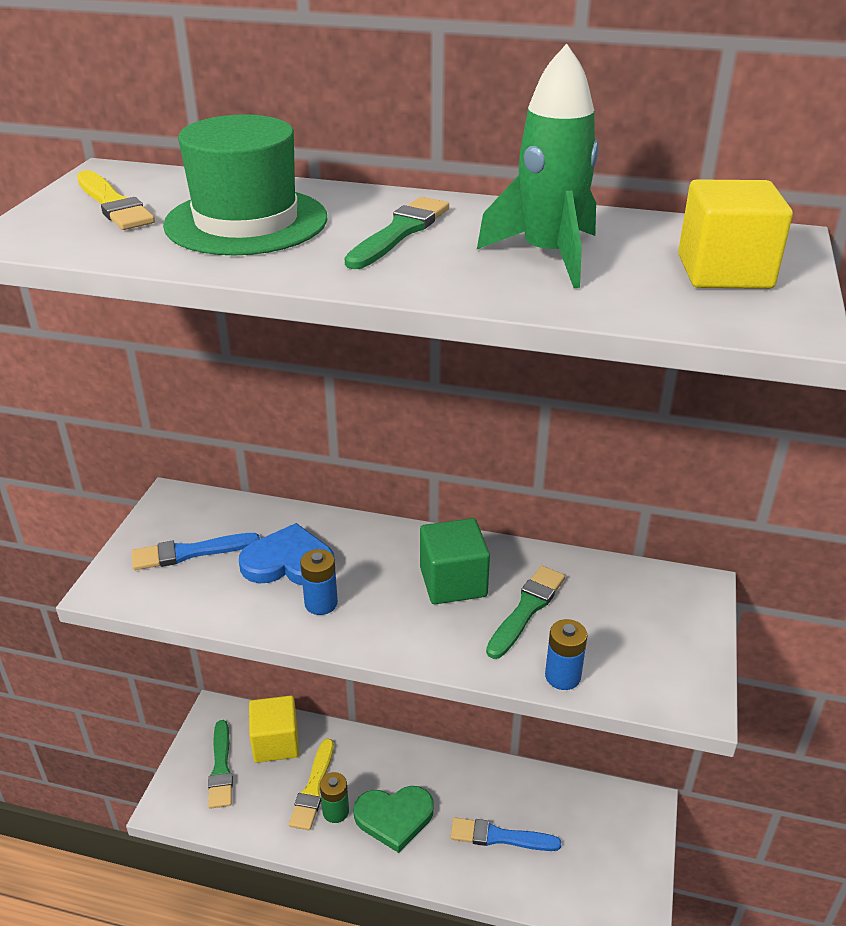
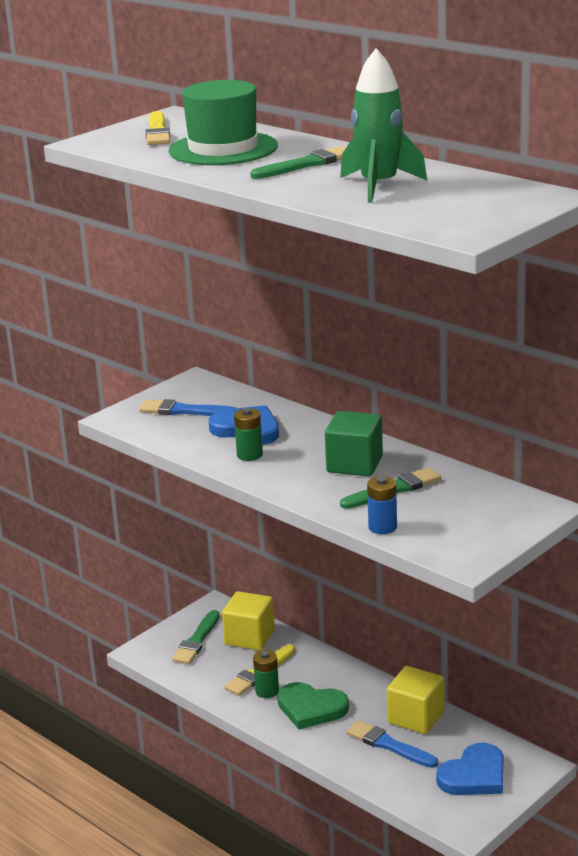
camera: 30 degrees right, 10 degrees down
(321, 603) = (249, 455): blue battery -> green battery
(602, 843) = (474, 775): none -> blue heart
(724, 272) = (477, 207): yellow cube -> yellow cube (416, 717)

